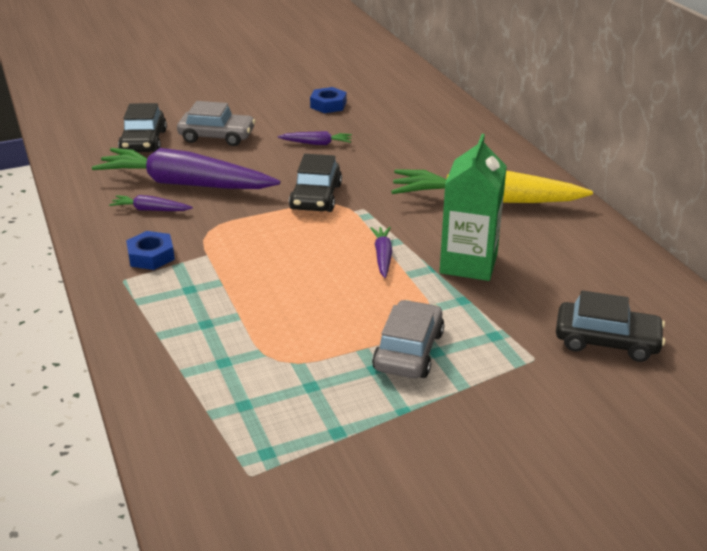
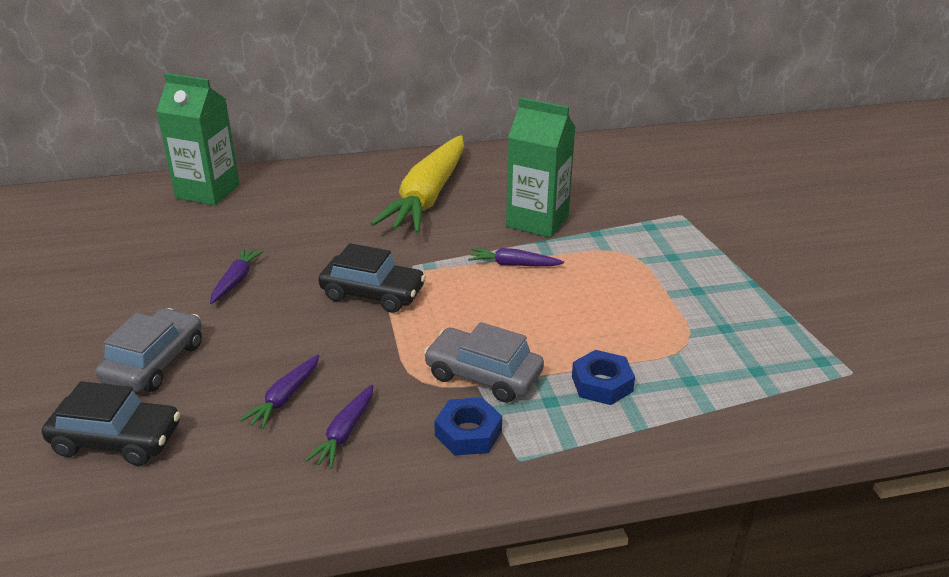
camera: 80 degrees left, 0 degrees up
(185, 184) = (285, 398): purple carrot -> purple carrot, size x0.42
(328, 105) = (130, 262): blue nut -> blue nut (602, 384)
(408, 351) = (671, 270): grey car -> grey car (483, 375)
(438, 110) = (207, 191): none -> green carton
(606, 341) = (659, 182): black car -> none

